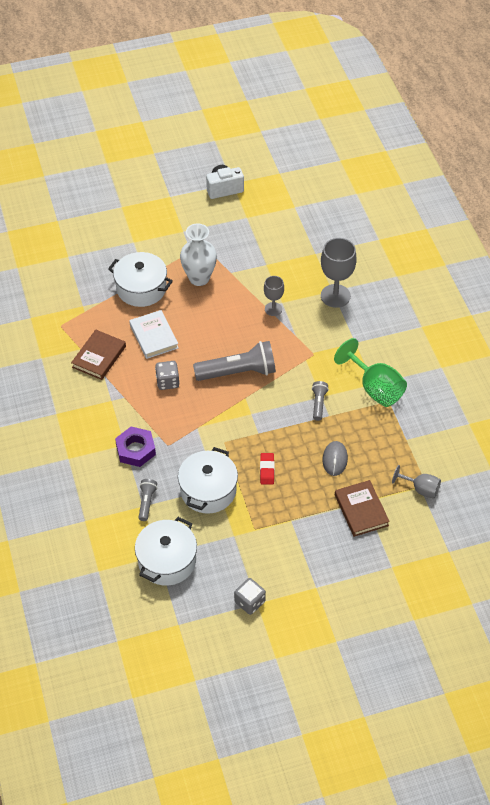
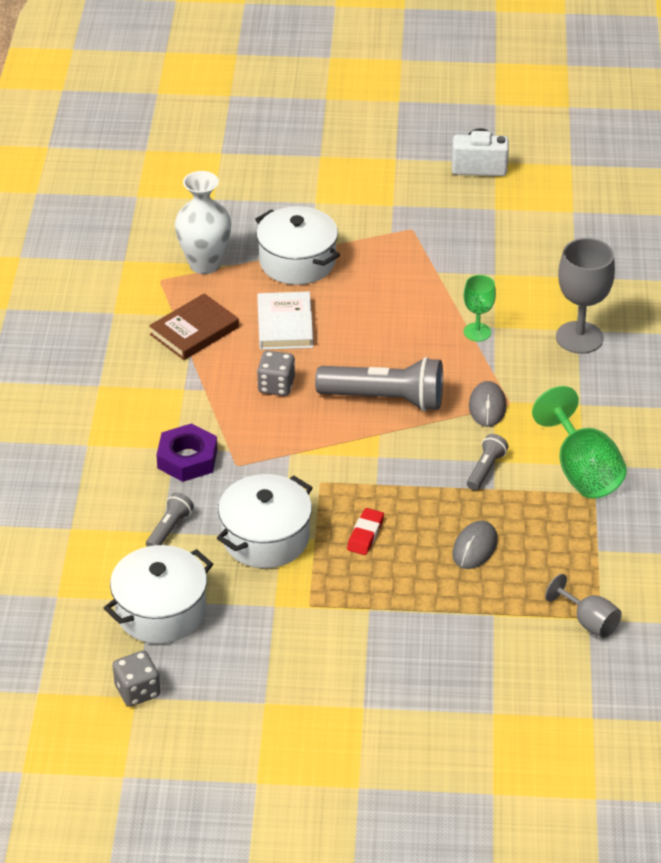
camera: 20 degrees right, 10 degrees down
(199, 278) = (387, 268): white vase -> white vase (205, 264)
(249, 602) = (254, 698): grey dice -> grey dice (137, 691)
(273, 309) = (477, 332): grey goblet -> green goblet
(301, 360) = (487, 407): none -> grey mouse
(361, 510) = (482, 625): brown book -> none

